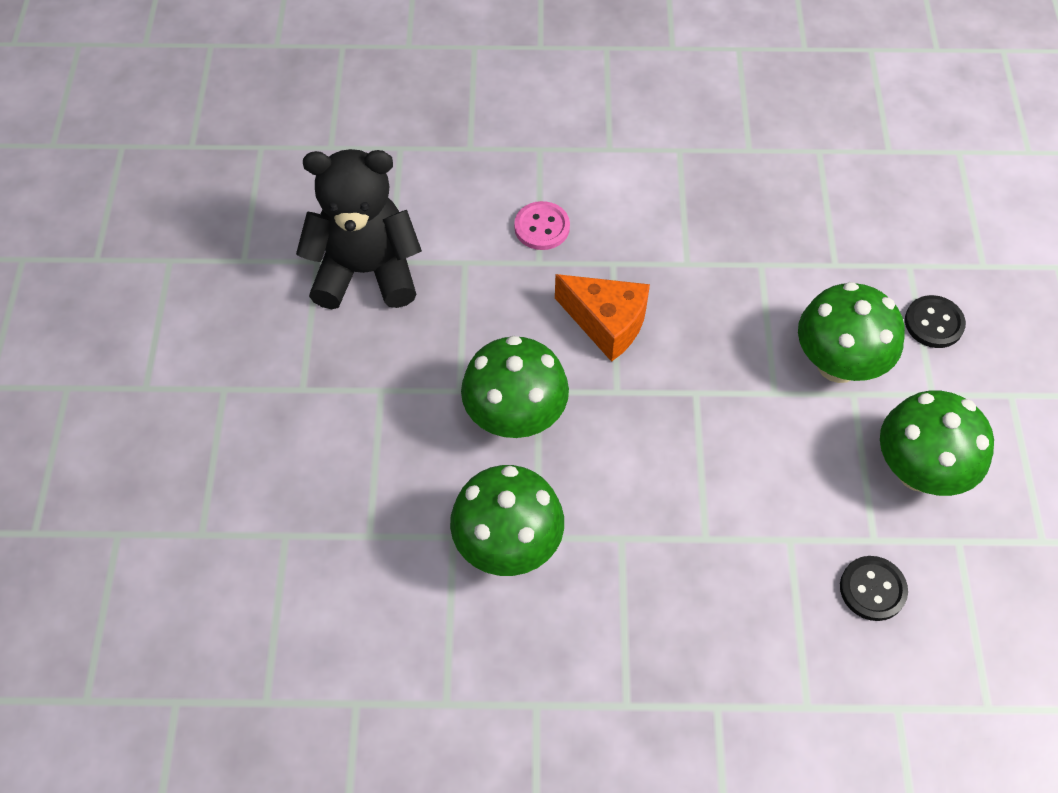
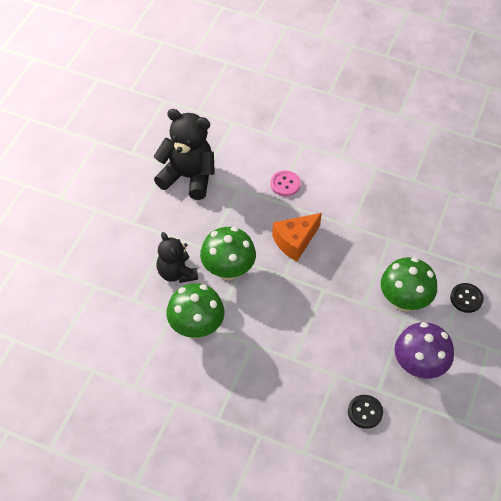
camera: 20 degrees right, 5 degrees down
(426, 455) = (176, 273): none -> black teddy bear
(606, 323) = (295, 241): orange cheese -> orange cheese turned 90 degrees clockwise
(919, 471) = (419, 366): green mushroom -> purple mushroom

